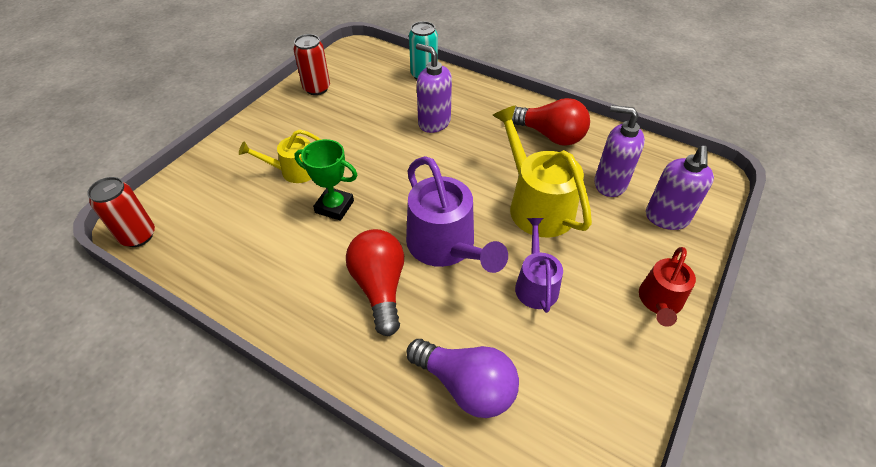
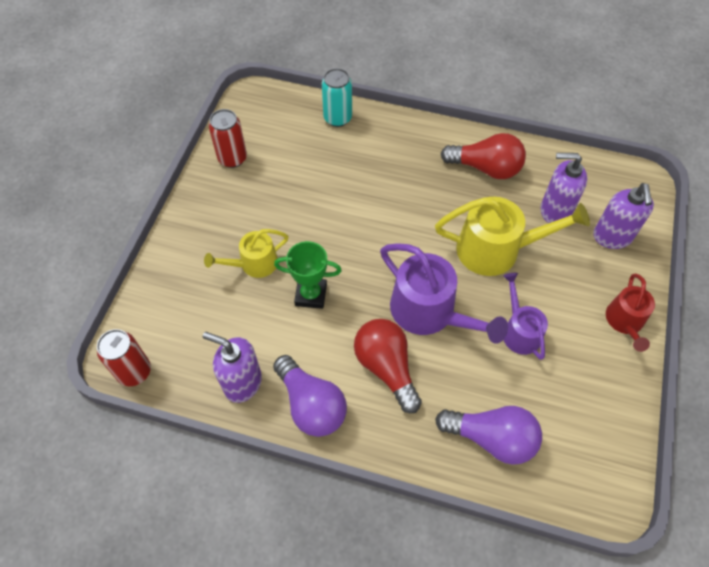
camera: 15 degrees left, 10 degrees up
(287, 304) = (311, 405): none -> purple light bulb
(434, 122) = (369, 176): purple soap dispenser -> purple soap dispenser (242, 383)
(536, 205) = (496, 250): yellow watering can -> yellow watering can turned 135 degrees clockwise

